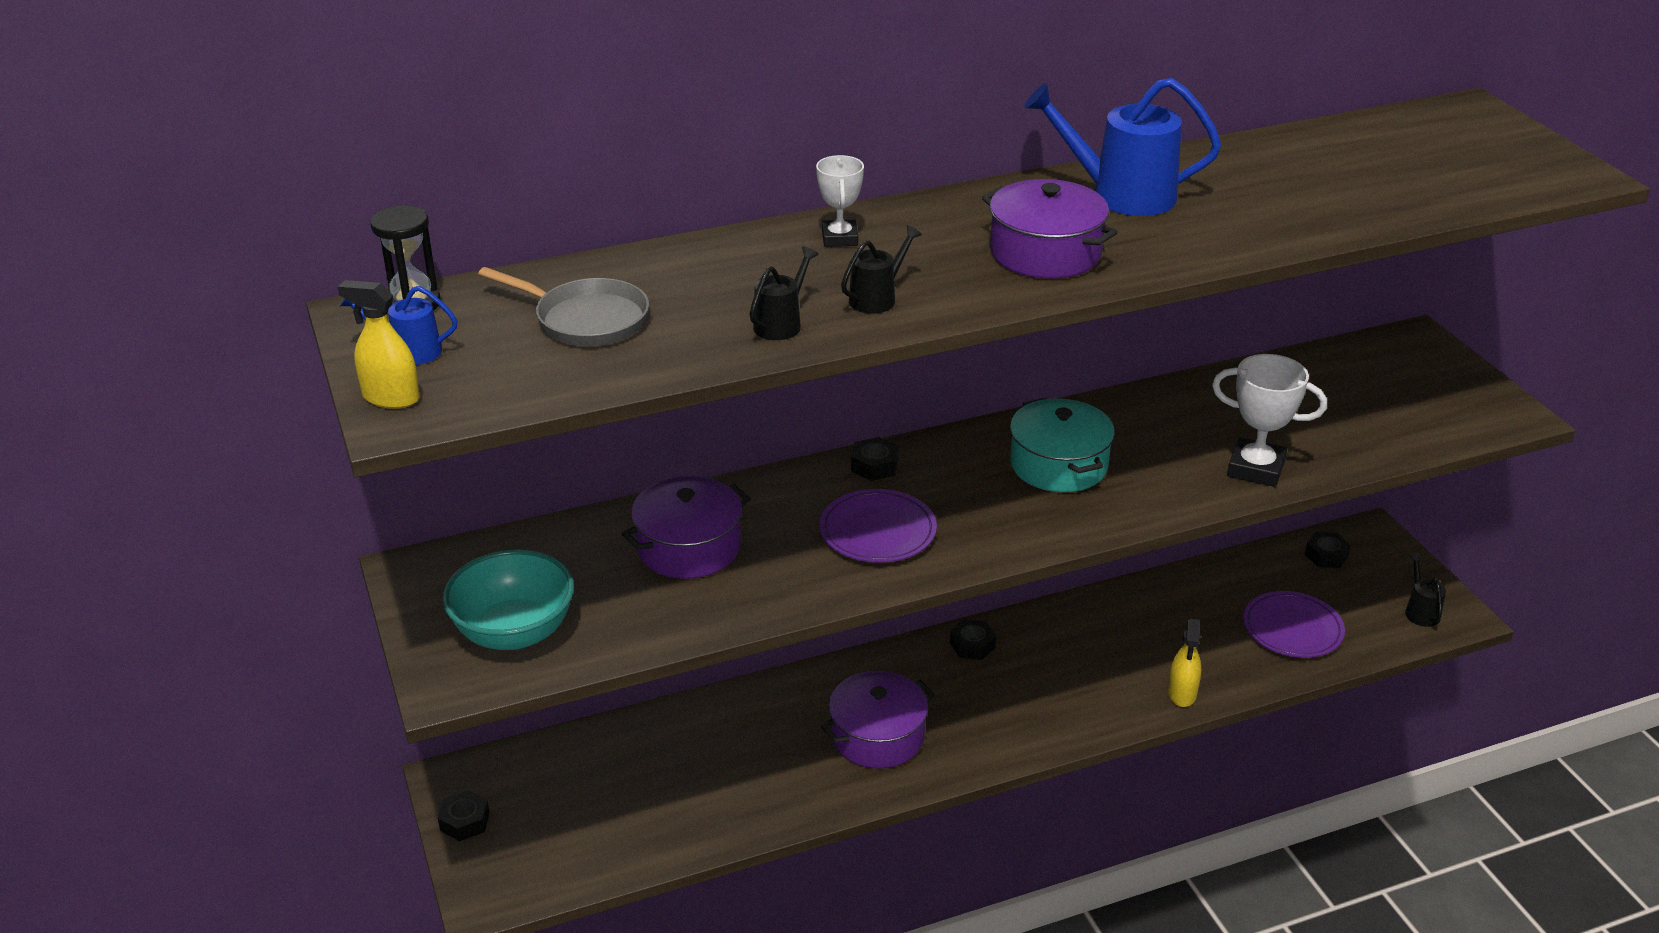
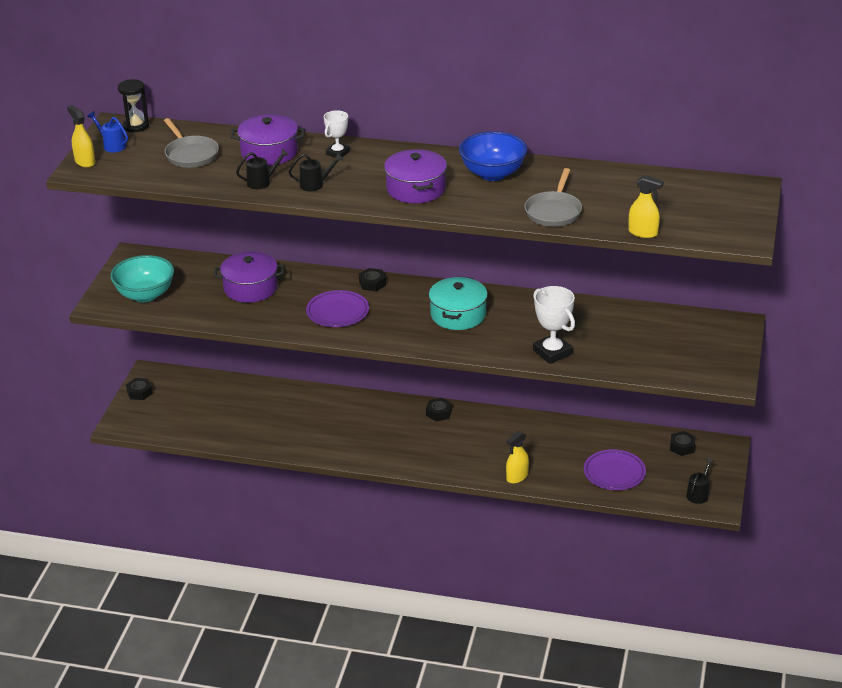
camera: 35 degrees right, 0 degrees up
(877, 736) = (348, 433): purple pot -> purple pot (269, 152)
(1120, 195) = (492, 174): blue watering can -> blue bowl
(1290, 220) = (553, 211): none -> grey pan
(1450, 209) = (643, 233): none -> yellow spray bottle

